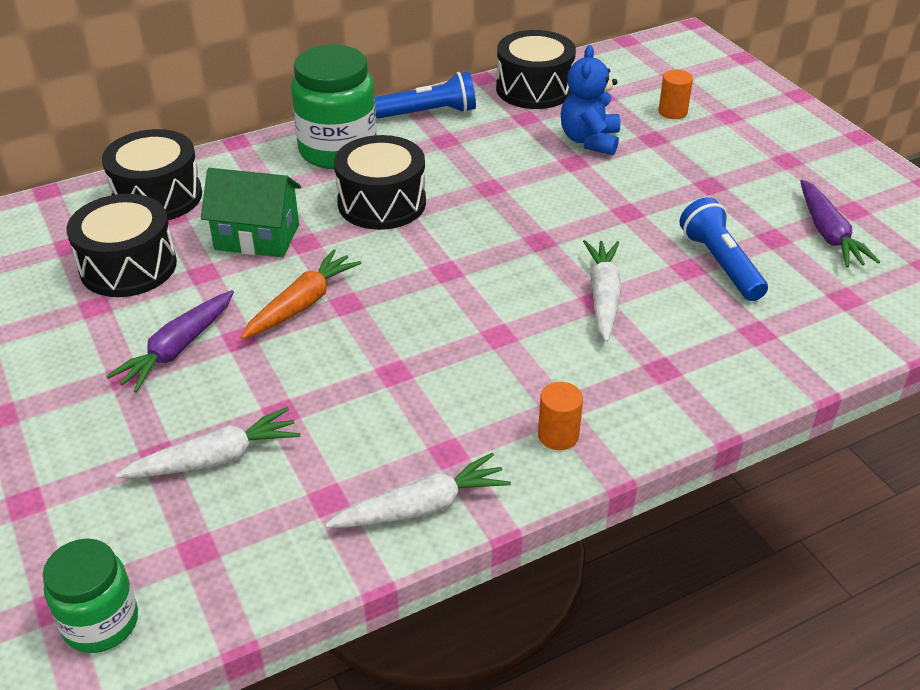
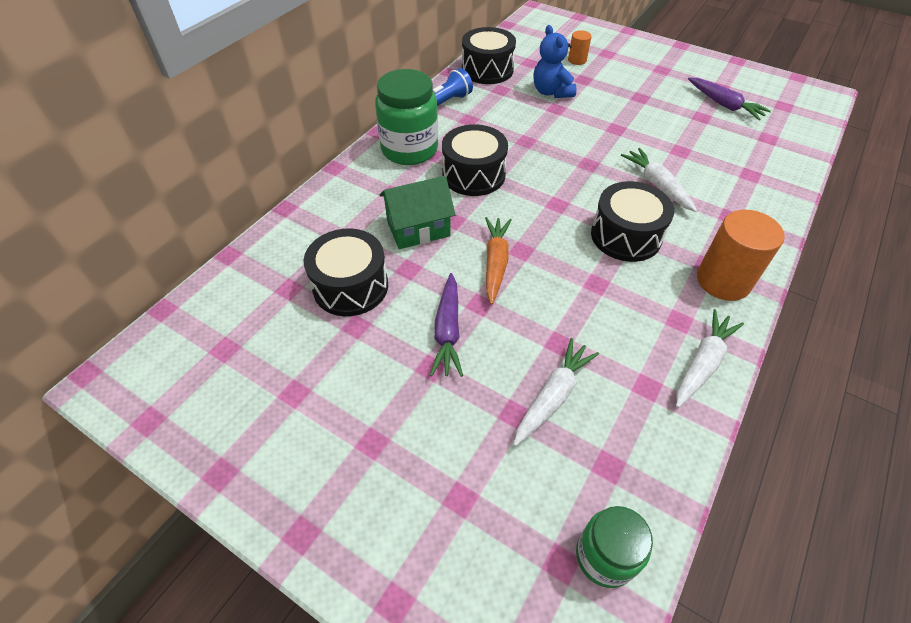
camera: 30 degrees left, 10 degrees up
(158, 196) = (318, 227): black drum -> black drum (626, 236)
(558, 435) = (723, 281): orange cylinder -> orange cylinder, size x1.93
(720, 264) = (693, 142): blue flashlight -> none

